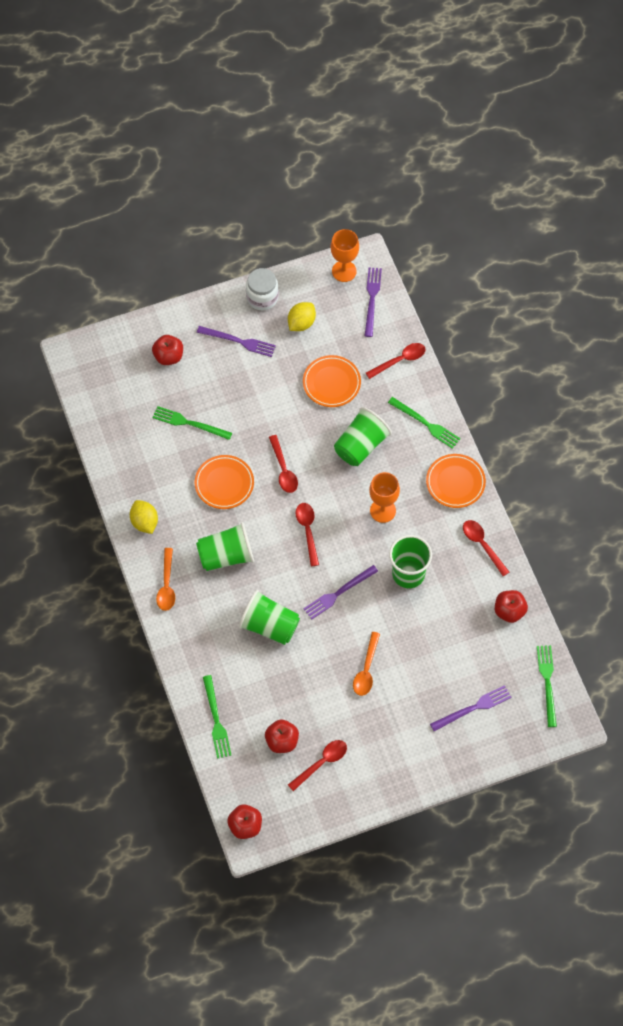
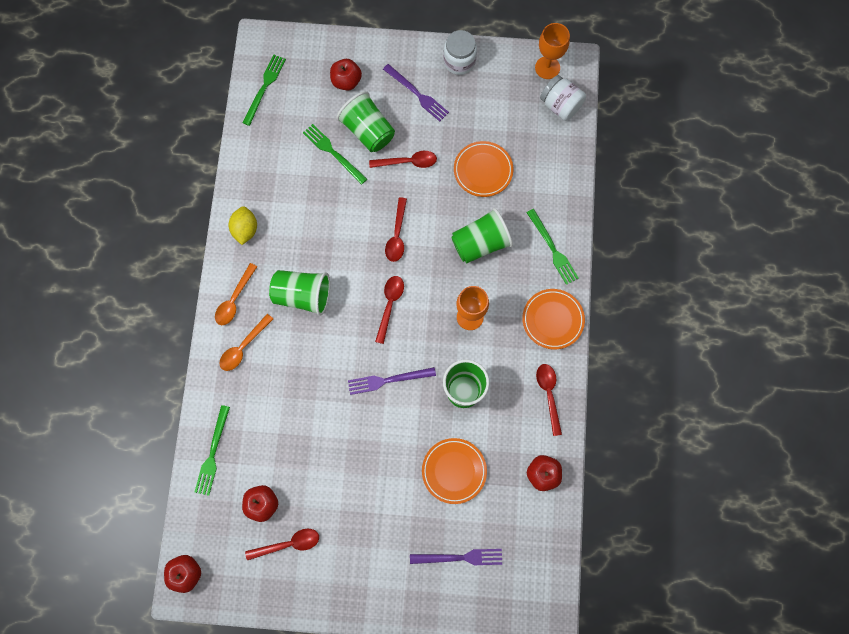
camera: 25 degrees right, 10 degrees up
(224, 483) = (336, 225): orange plate -> orange plate (454, 471)
(269, 625) = (308, 383): green cup -> green cup (368, 131)
(301, 323) = (483, 101): yellow lemon -> none
(366, 670) = (376, 469): orange spoon -> orange spoon (243, 347)
(372, 299) = (560, 105): purple fork -> white jar
(400, 360) = (558, 176): red spoon -> red spoon (408, 162)
(547, 682) = (545, 565): green fork -> green fork (264, 87)

